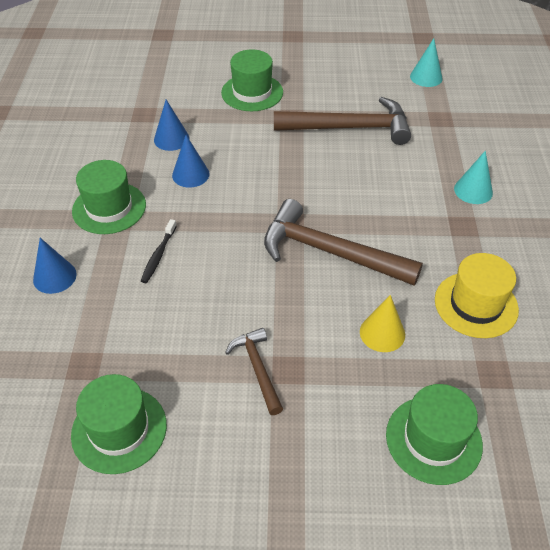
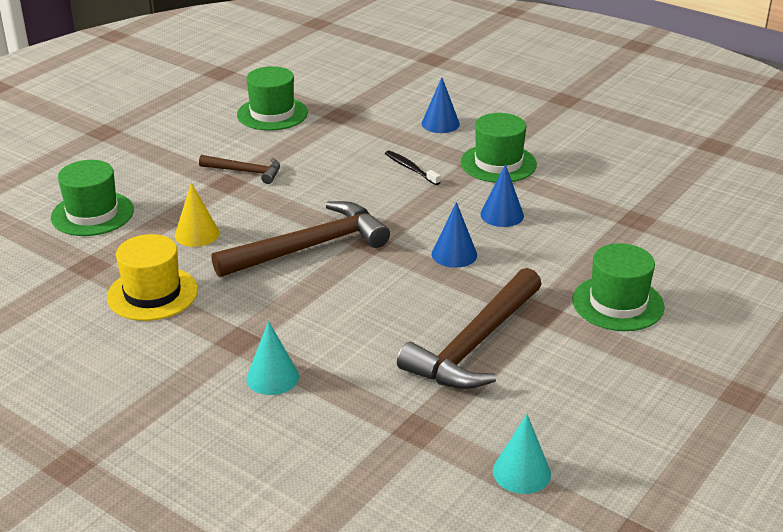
camera: 125 degrees right, 15 degrees down
(171, 139) = (573, 222): blue cone -> blue cone (454, 254)

